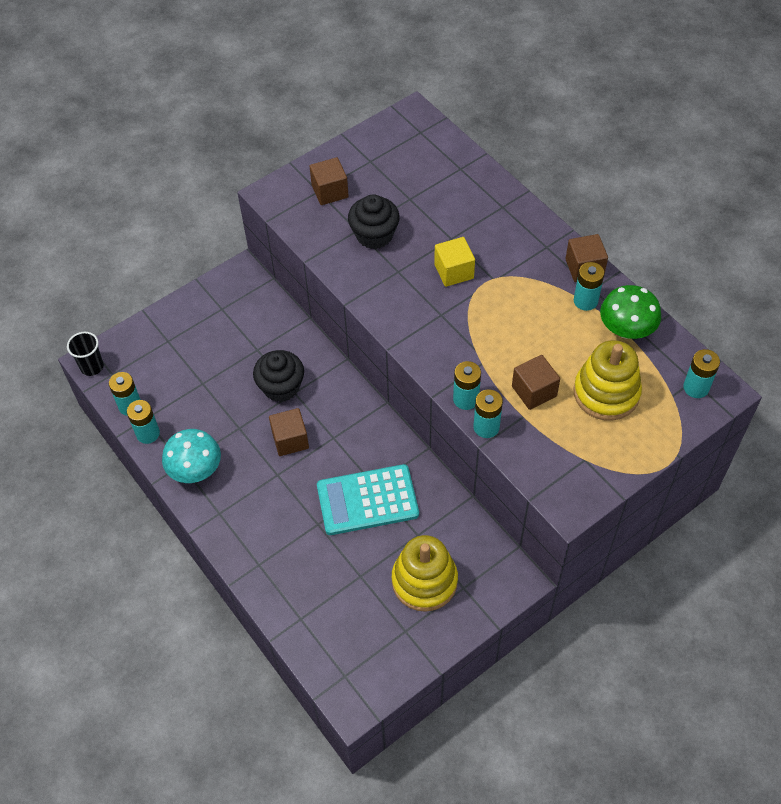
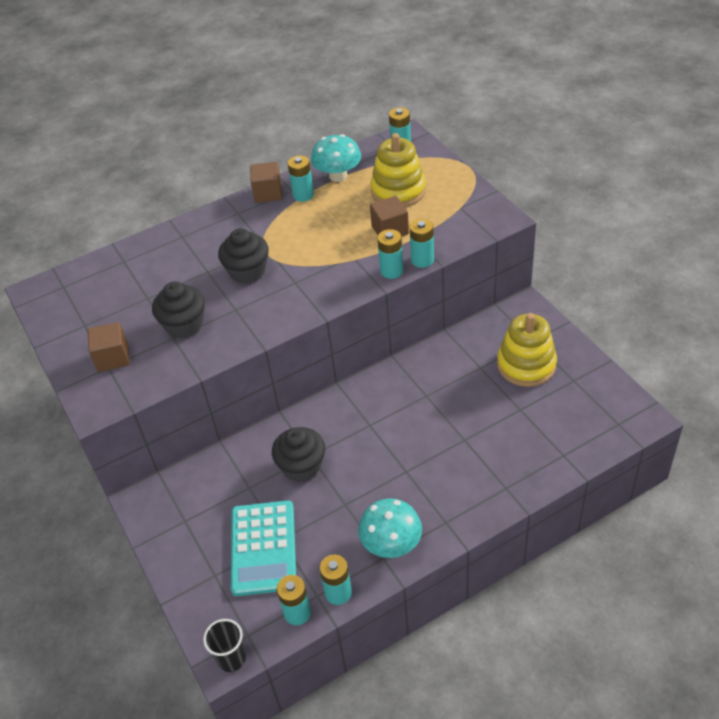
camera: 80 degrees left, 10 degrees down
(290, 440) = (367, 459): brown cube -> none
(367, 500) = (442, 401): turquoise calculator -> turquoise calculator (263, 548)
(454, 271) = (247, 271): yellow cube -> black cupcake
(626, 329) = (338, 176): green mushroom -> turquoise mushroom

